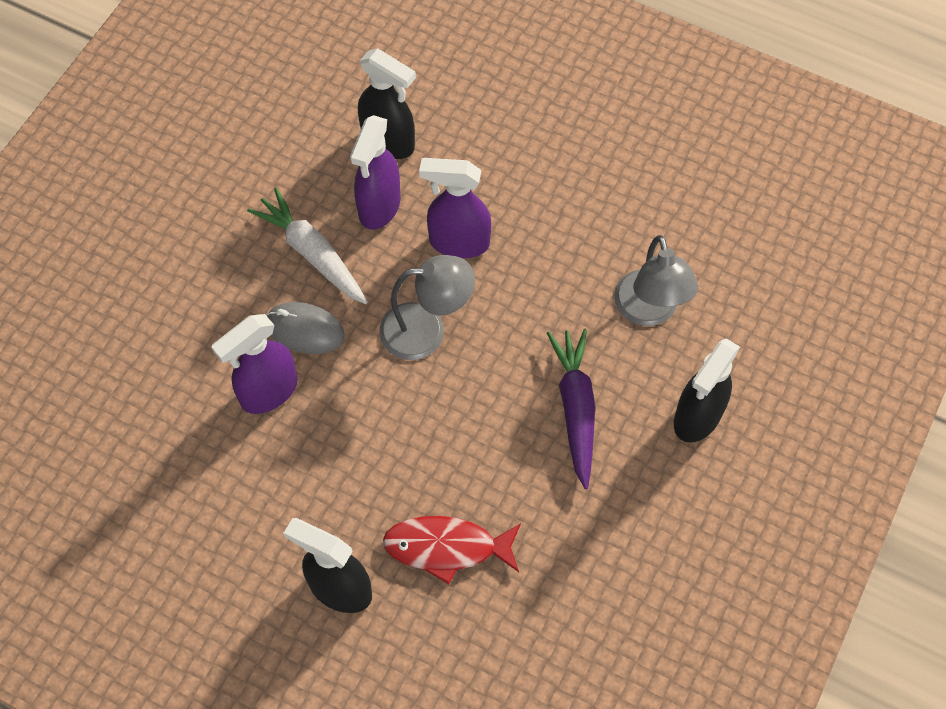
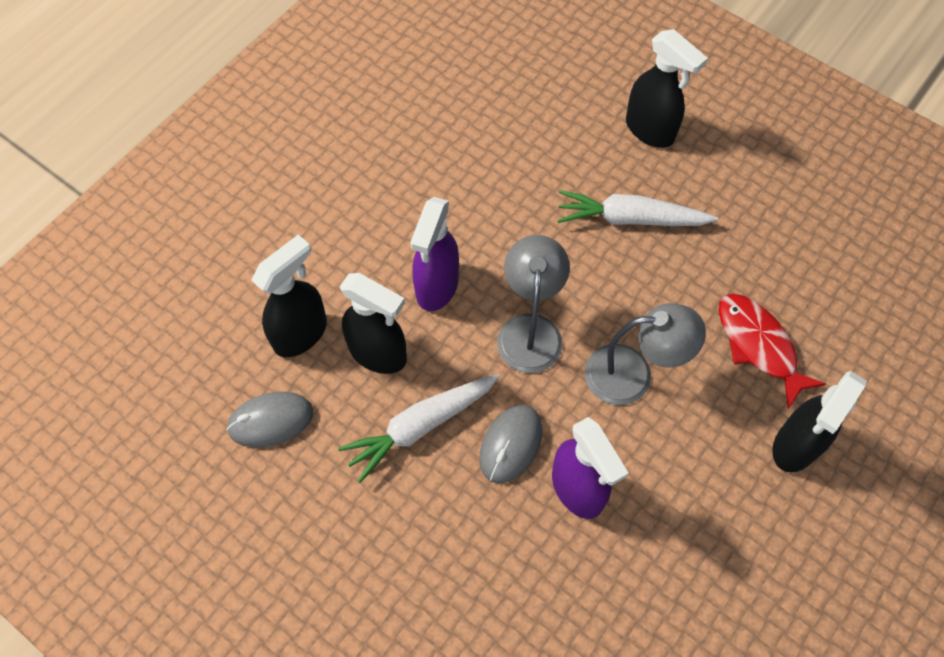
camera: 80 degrees left, 0 degrees up
(301, 138) = (271, 420): none -> grey mouse
(379, 207) = (378, 353): purple spray bottle -> black spray bottle
(447, 547) = (759, 345): red fish -> red fish turned 135 degrees clockwise
(575, 408) = (630, 219): purple carrot -> white carrot
(649, 311) = (541, 145): grey lamp -> grey lamp (633, 374)

